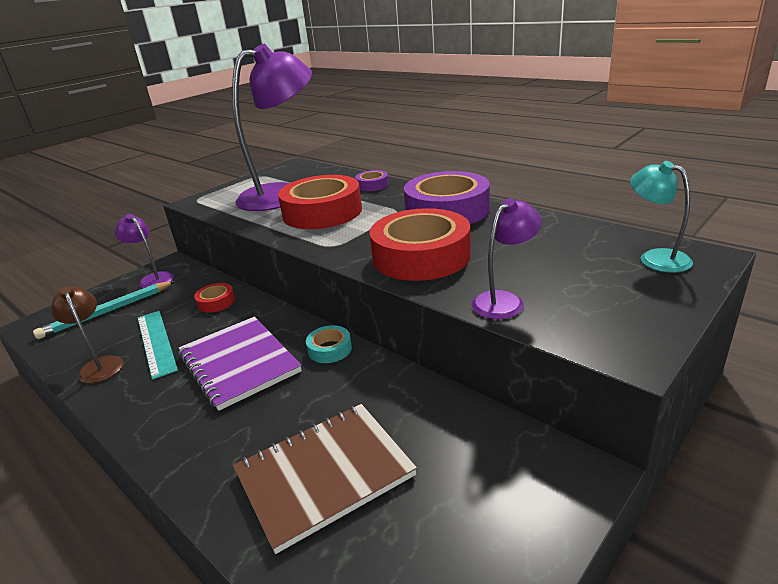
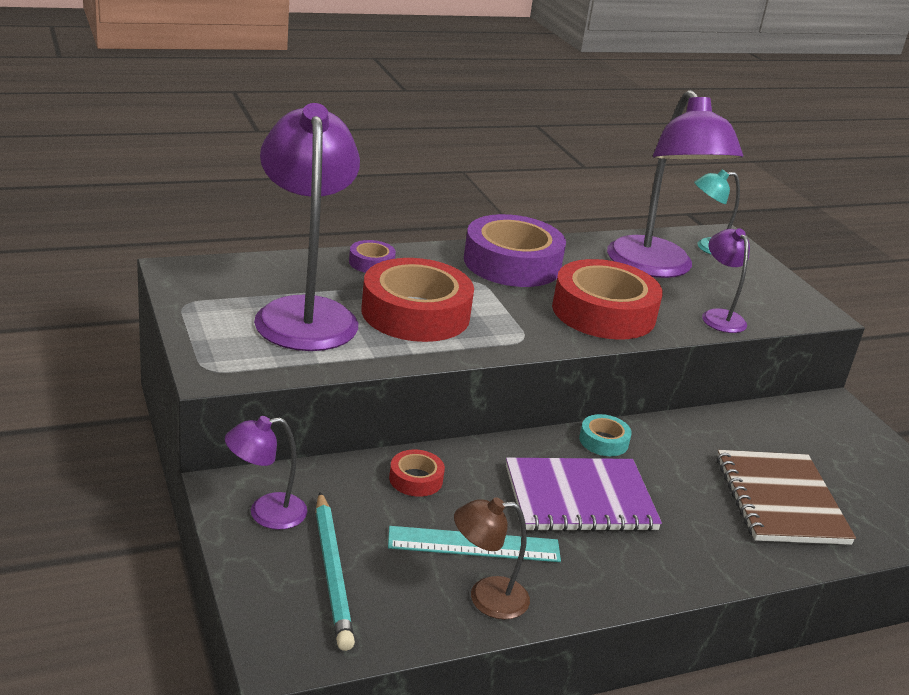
camera: 70 degrees left, 0 degrees up
(551, 250) = (656, 268): none -> purple lamp

